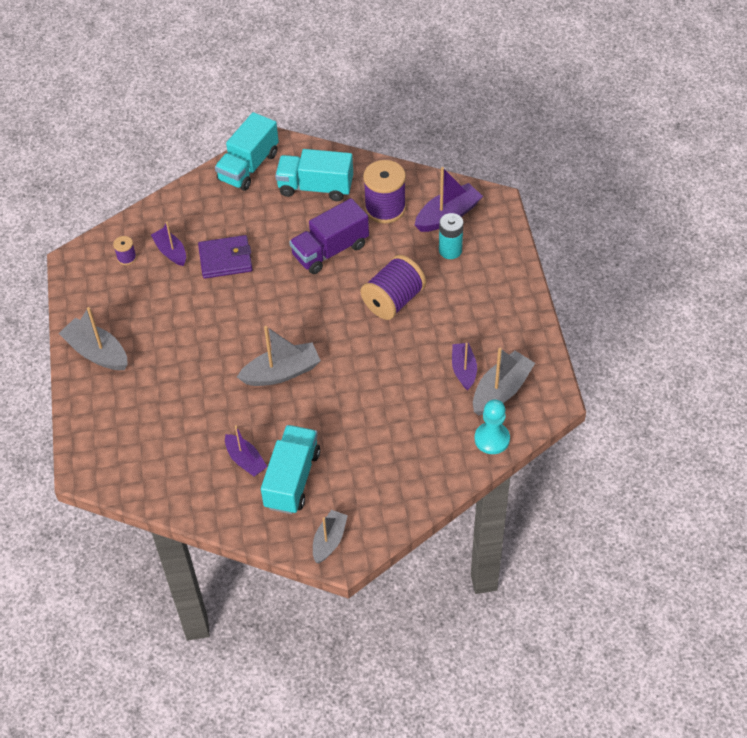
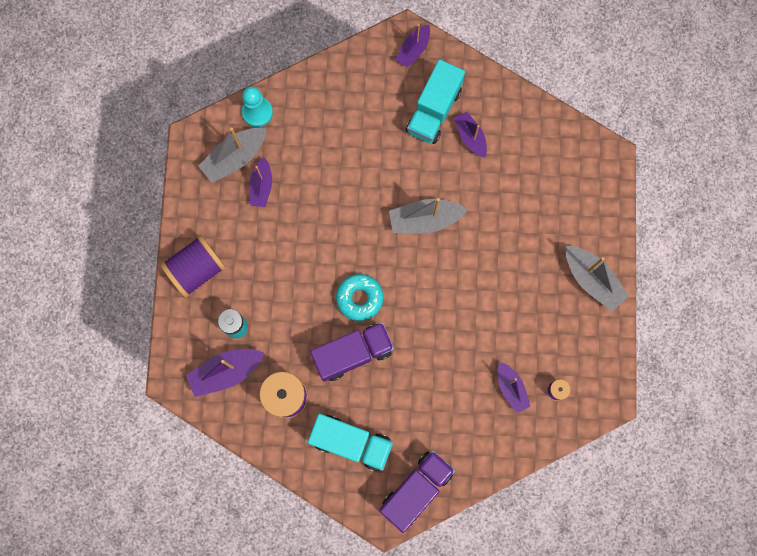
camera: 170 degrees left, 25 degrees up
(225, 259) = (458, 366): purple wallet -> none
(248, 167) = (416, 490): turquoise truck -> purple truck
(329, 540) = (413, 50): grey boat -> purple boat
(334, 294) = (359, 298): none -> turquoise donut
(393, 300) = (306, 278): purple spool -> purple spool (197, 270)

